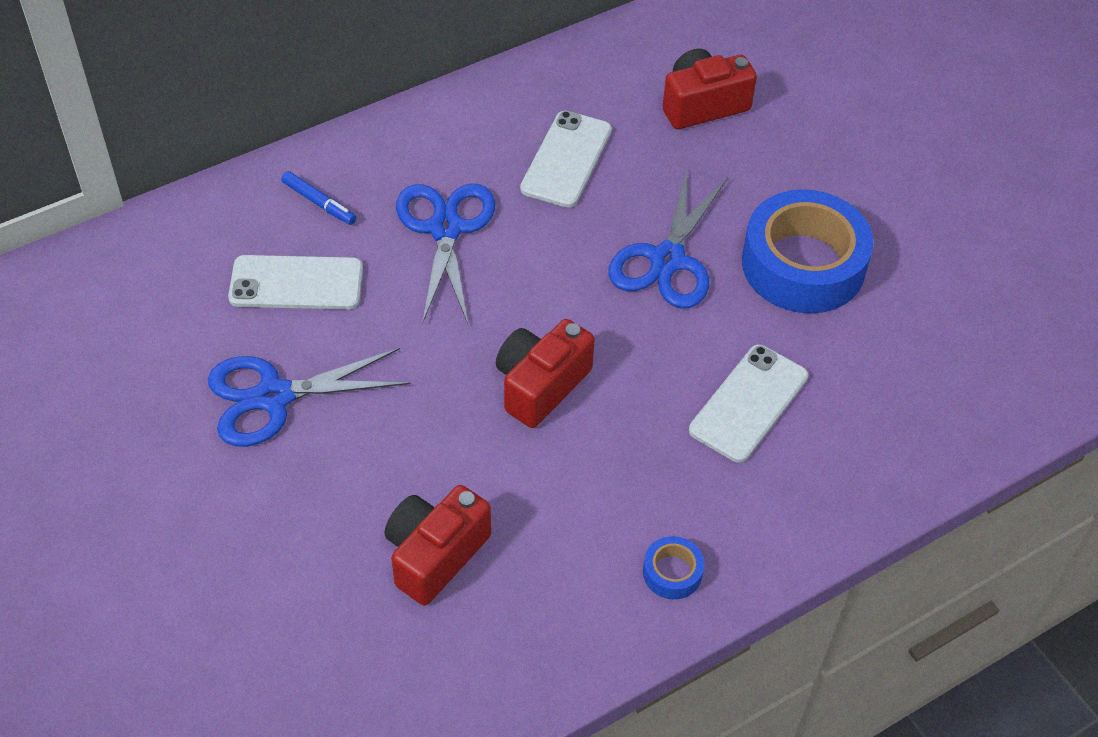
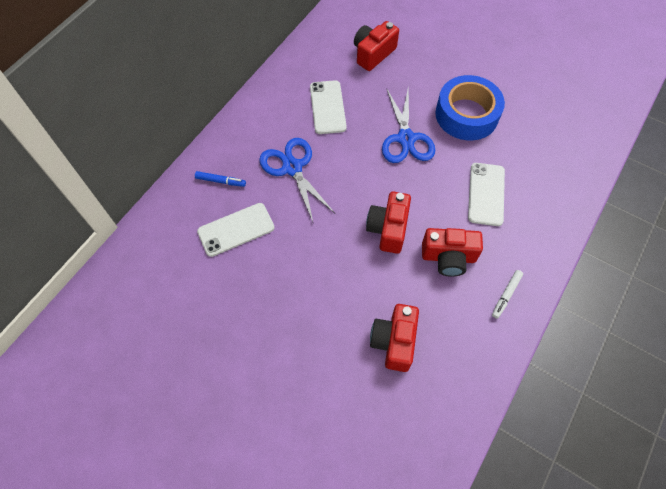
camera: 25 degrees left, 10 degrees up
(274, 397) = (263, 296): blue scissors -> none
(613, 472) = (448, 257): none -> red camera
(672, 572) = (506, 295): blue tape -> white marker

